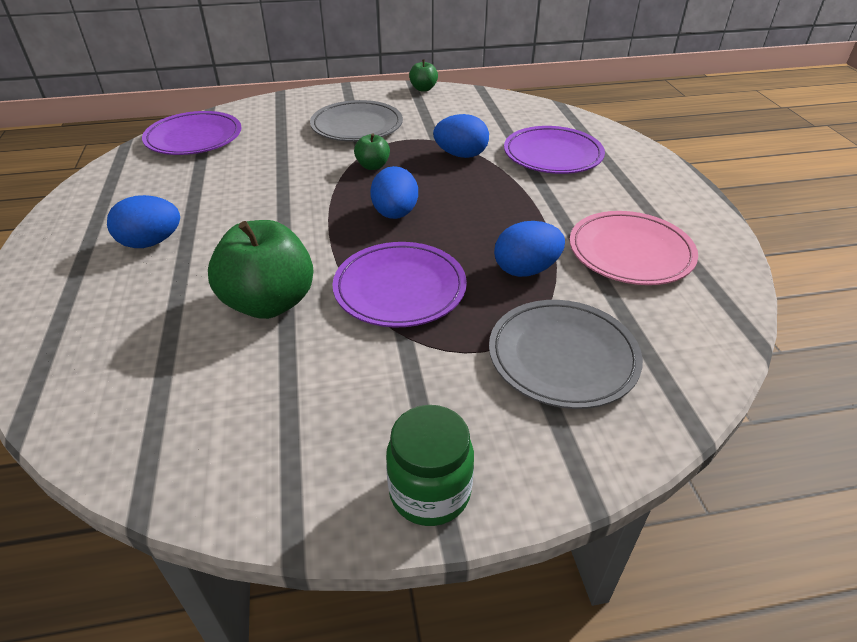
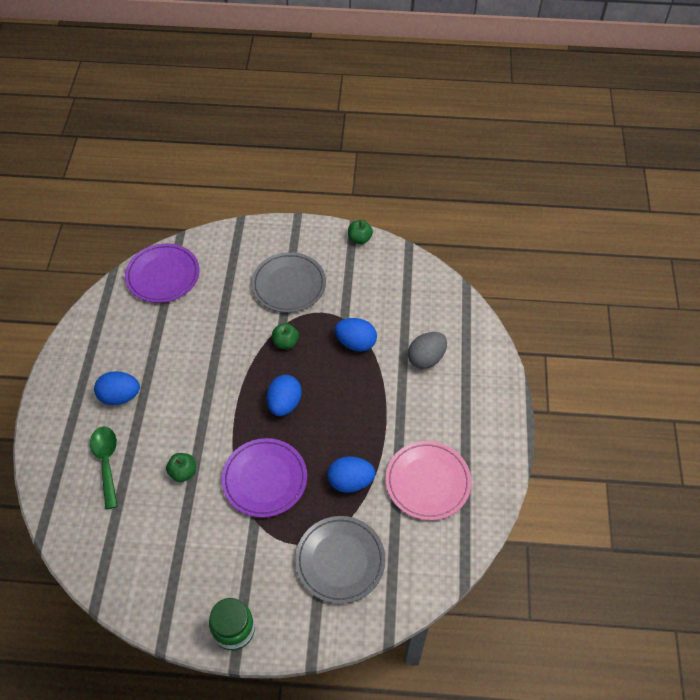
camera: 15 degrees right, 15 degrees up
(138, 313) = (106, 462): none -> green spoon
(269, 303) = (183, 472): green apple -> green apple, size x0.49
(552, 155) = (426, 358): purple plate -> grey egg

